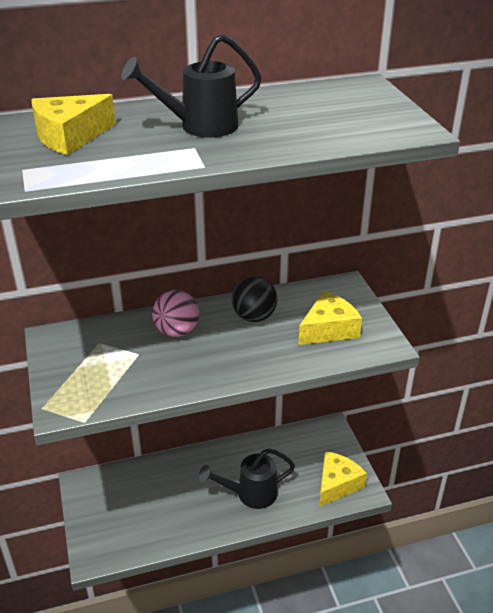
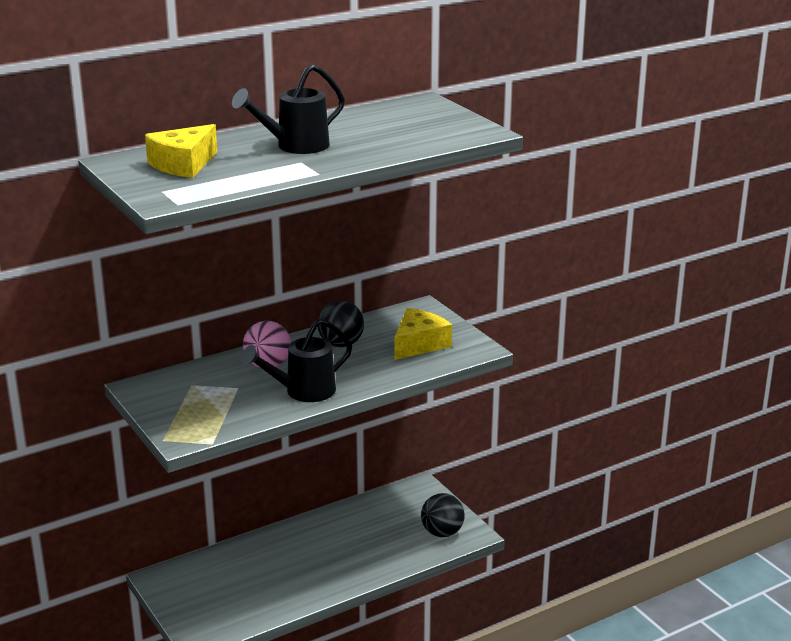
camera: 15 degrees left, 10 degrees down
(250, 494) = (352, 556): black watering can -> black watering can (303, 392)
(337, 484) = (442, 533): yellow cheese -> black ball

